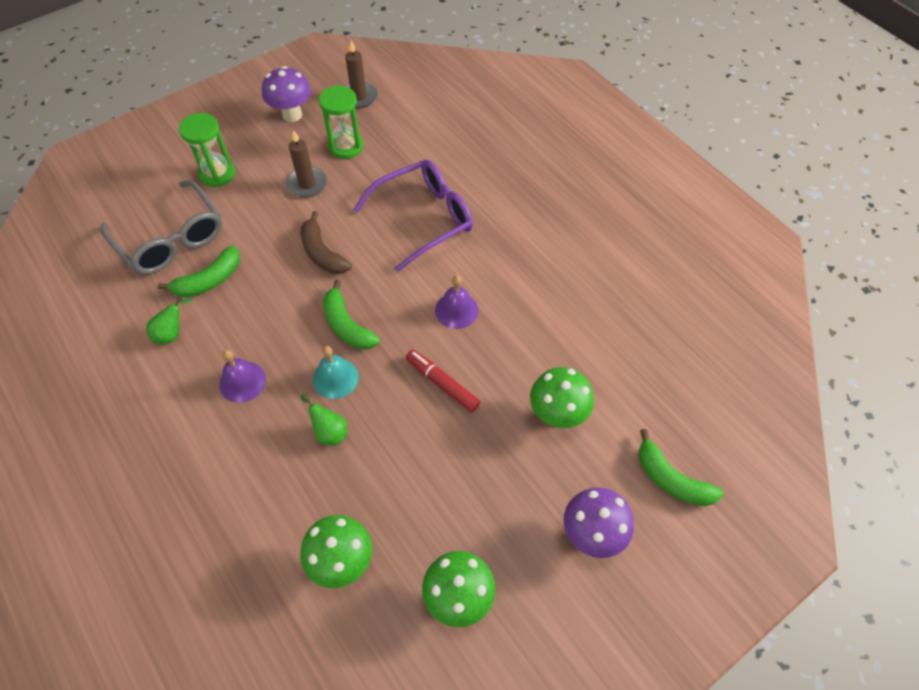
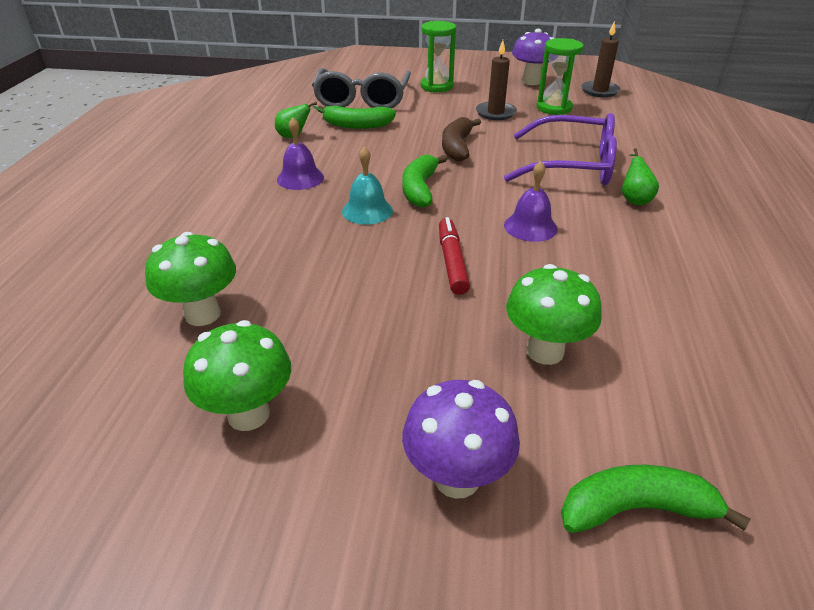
camera: 45 degrees right, 20 degrees down
(329, 431) = (316, 235): green pear -> green pear (634, 199)
(671, 479) = (636, 509): green banana -> green banana turned 90 degrees clockwise

